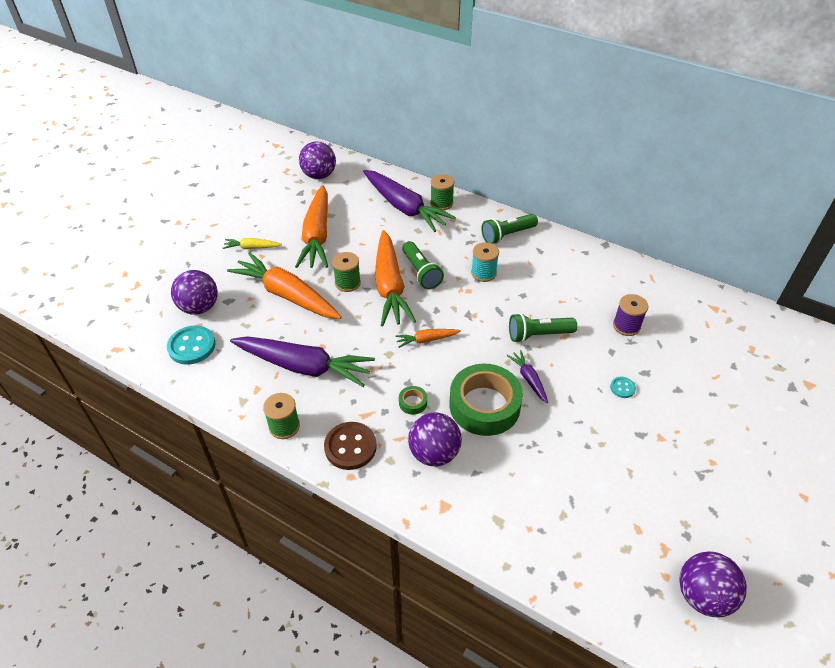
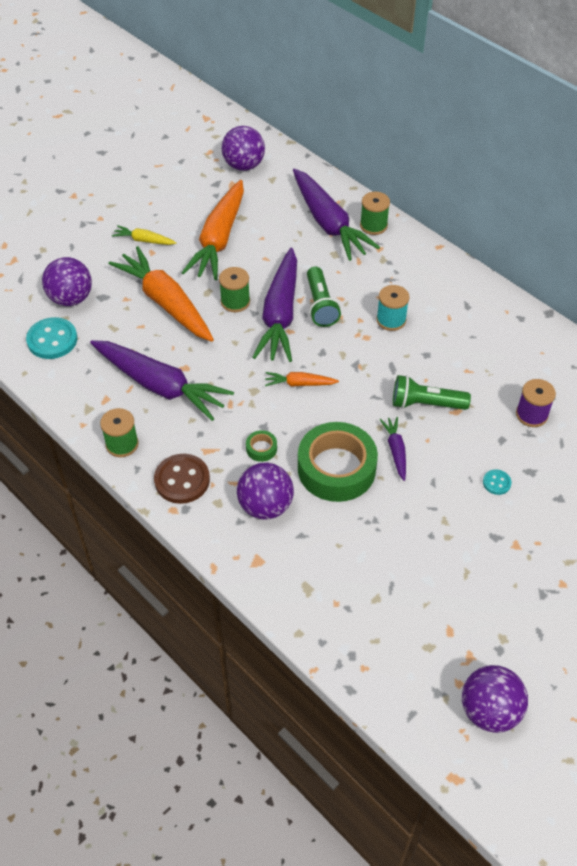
camera: 15 degrees right, 5 degrees up
(390, 286) = (280, 315): orange carrot -> purple carrot
(507, 235) = (436, 279): green flashlight -> none

